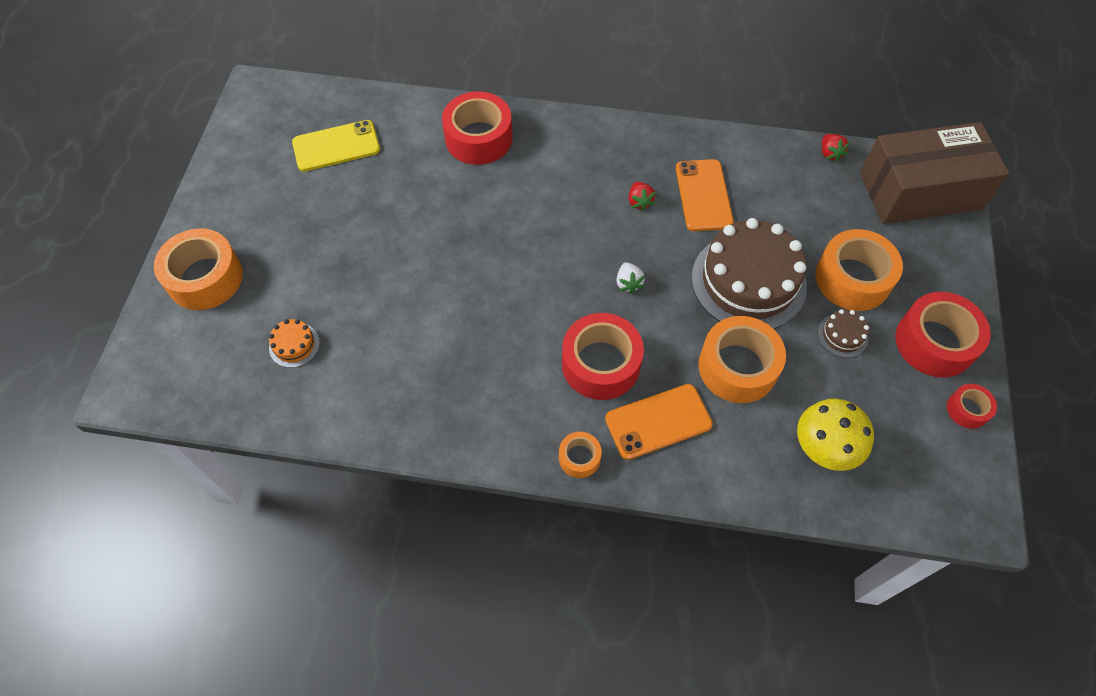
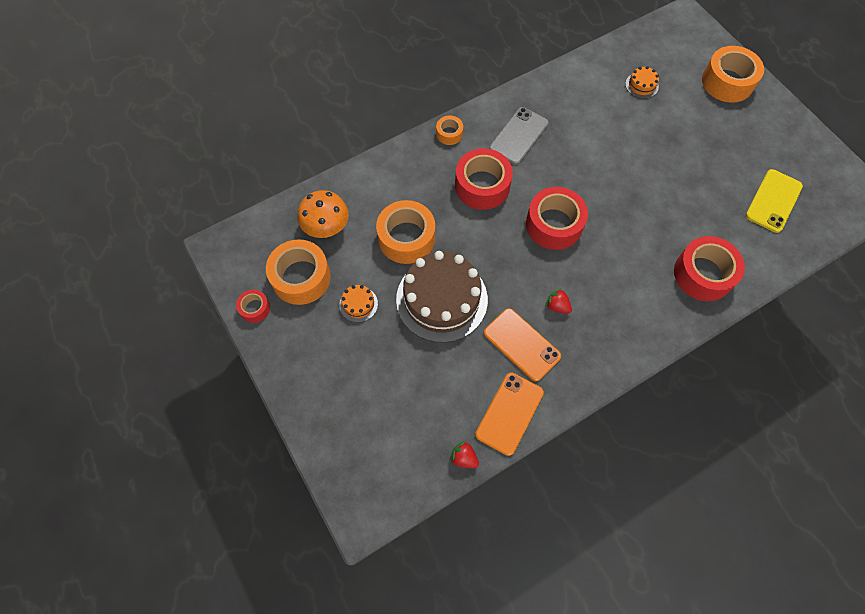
camera: 140 degrees right, 5 degrees up
(501, 391) = (518, 136): none -> grey phone
(628, 283) = (511, 243): white strawberry -> none
(658, 422) = (425, 178): orange phone -> orange phone (509, 413)
(825, 447) = (326, 227): yellow mushroom -> orange mushroom
(842, 335) = (358, 304): brown cake -> orange cake
(852, 279) = (377, 352): orange tape -> orange tape (301, 277)
(920, 191) = (374, 473): brown box -> none
(934, 342) = (297, 342): red tape -> red tape (554, 224)

